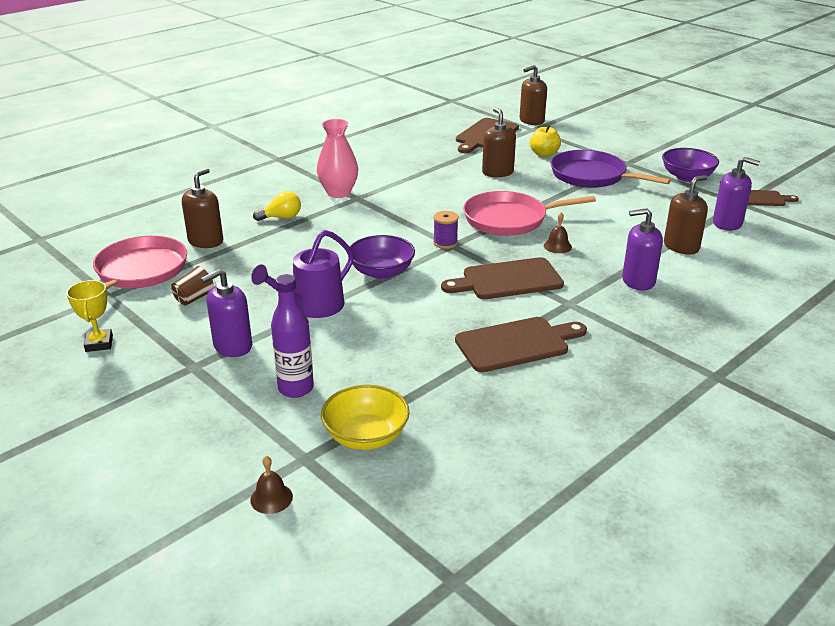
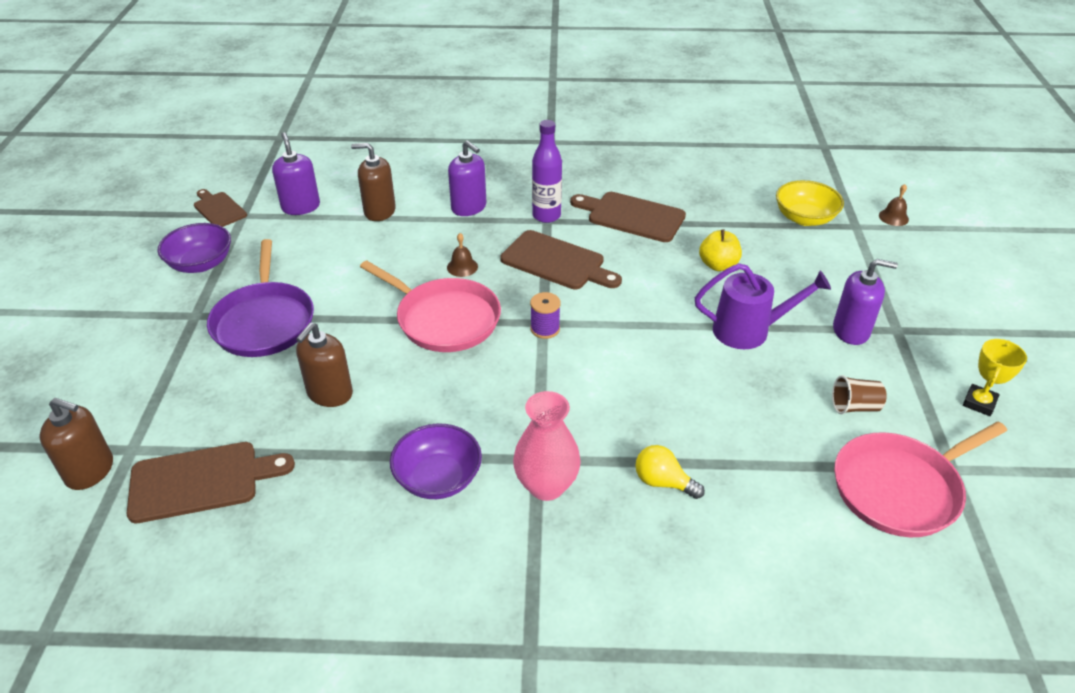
camera: 135 degrees left, 10 degrees up
(206, 241) = (789, 496): brown soap dispenser -> none
(296, 388) = (825, 269): purple bottle -> purple bottle (546, 216)
(381, 272) = (646, 331): purple bowl -> purple bowl (438, 478)
(544, 154) = (226, 389): yellow apple -> yellow apple (718, 265)

